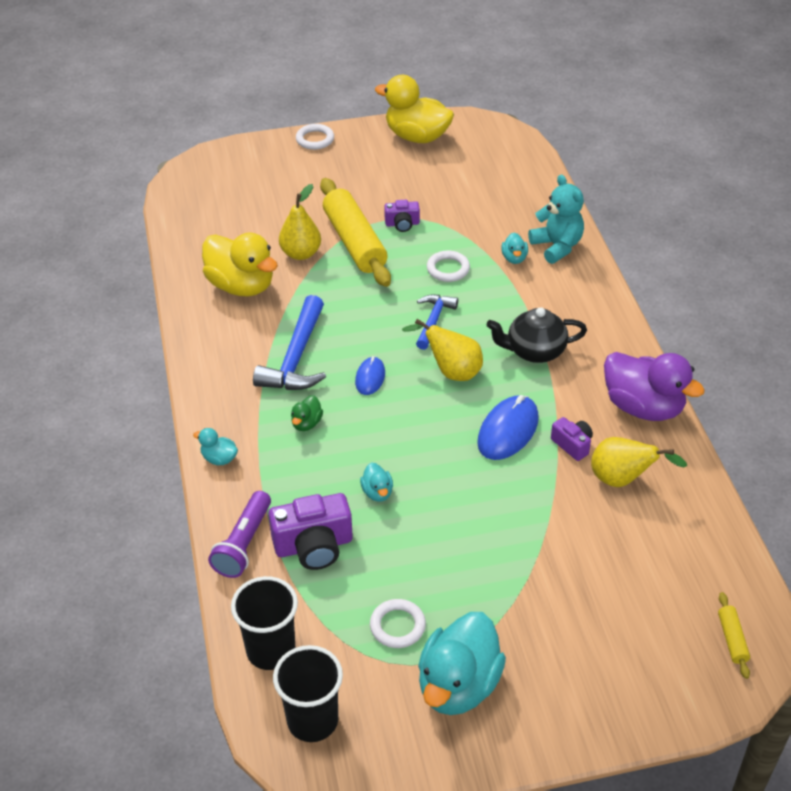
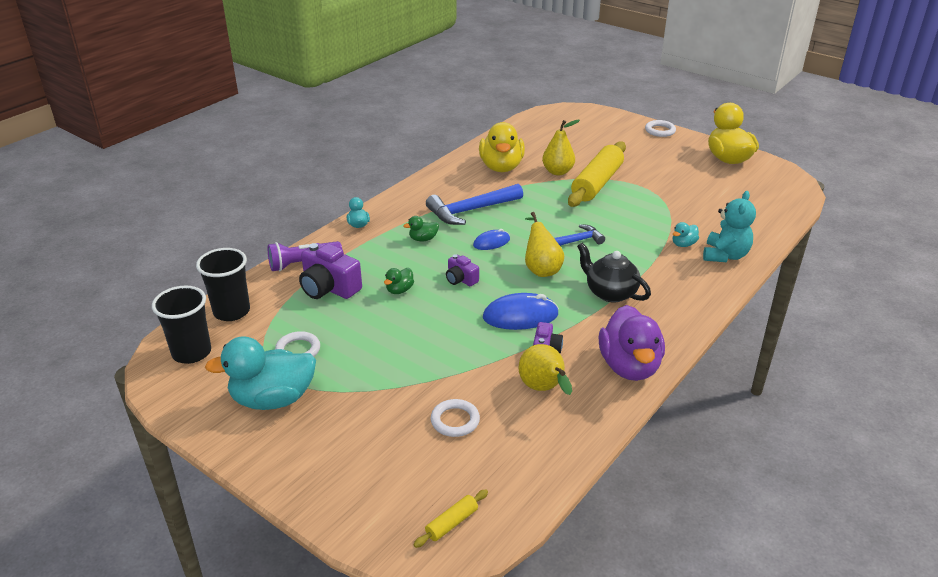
camera: 50 degrees right, 10 degrees down
(377, 492) = (399, 290): turquoise duck -> green duck
(402, 224) = (641, 191): purple camera -> purple camera (461, 279)
(448, 269) = (630, 225): white ring -> white ring (455, 421)

